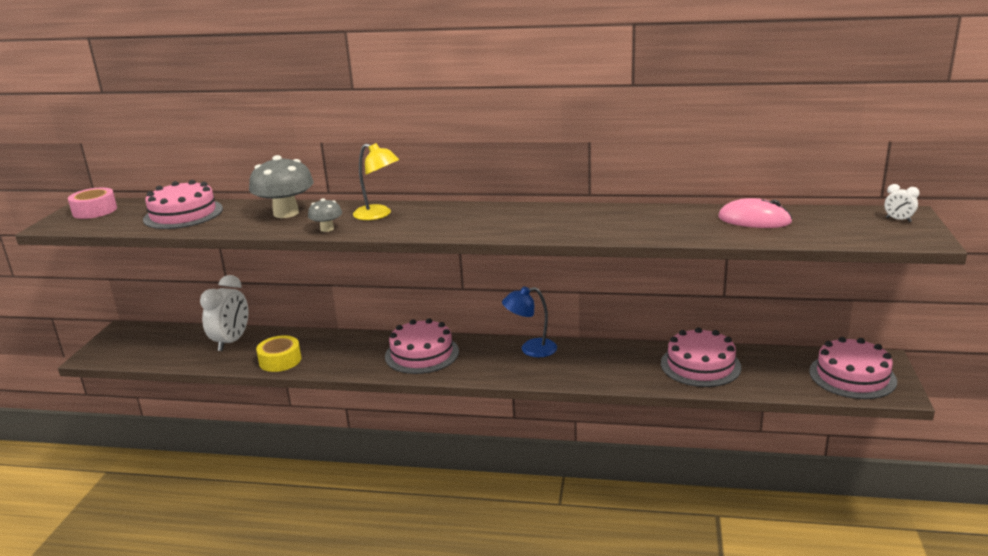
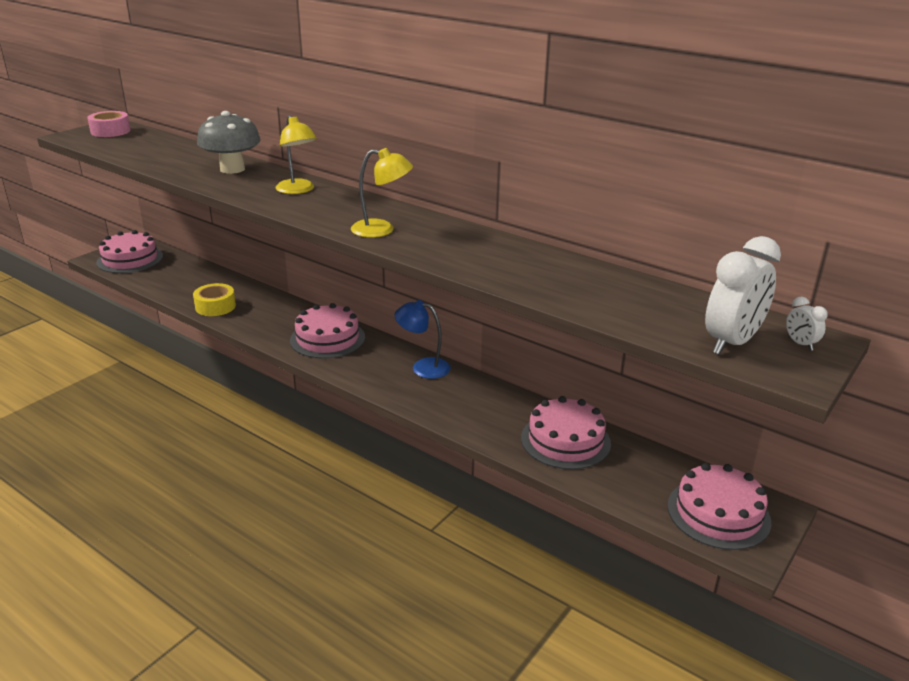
camera: 25 degrees right, 5 degrees up
(183, 214) = (162, 150): pink cake -> pink cake (130, 259)
(231, 341) = (199, 278): white clock -> white clock (731, 343)
(327, 229) = (240, 192): grey mushroom -> none
(503, 226) = (382, 230): none -> yellow lamp
(754, 220) = (631, 295): pink mouse -> none

